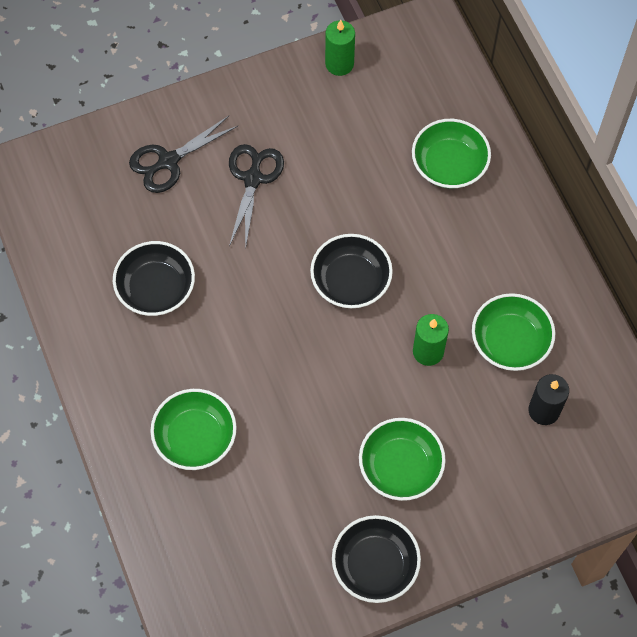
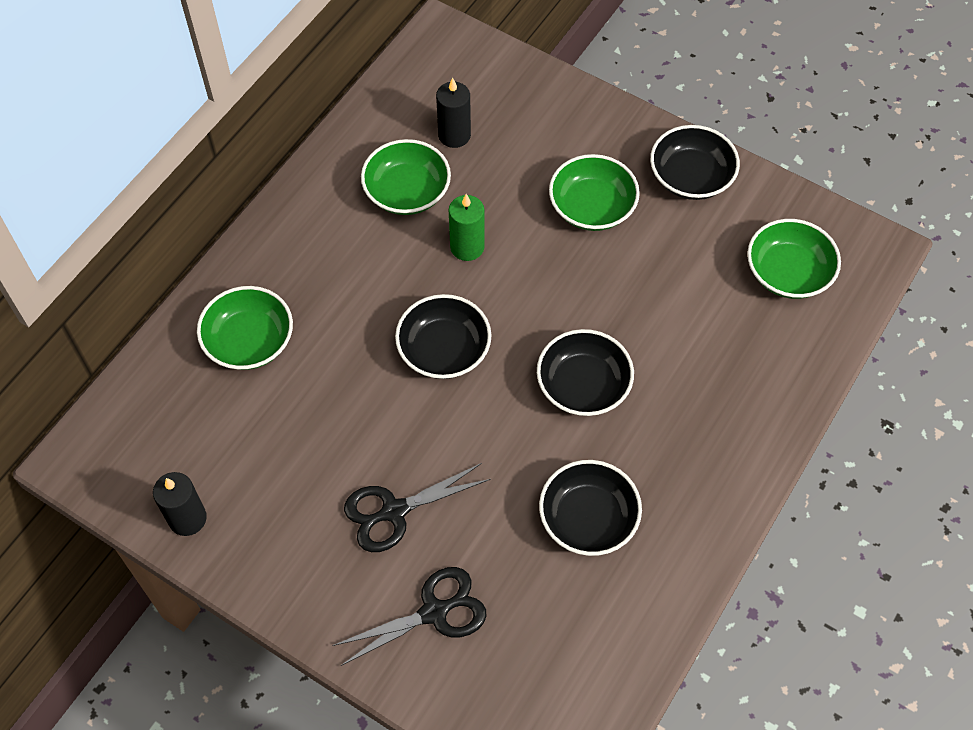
camera: 125 degrees left, 5 degrees down
(168, 161) = (434, 612): black scissors -> black scissors turned 45 degrees counterclockwise
(195, 437) = (704, 379): green bowl -> green bowl (788, 273)
(253, 352) = (583, 385): none -> black bowl
(339, 64) = (187, 518): green candle -> black candle

